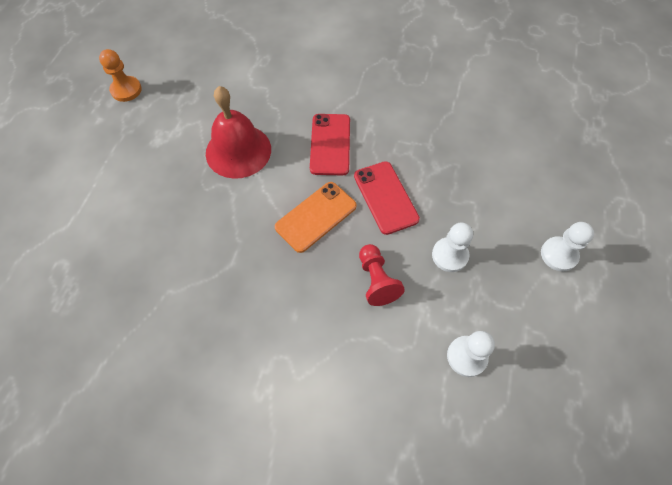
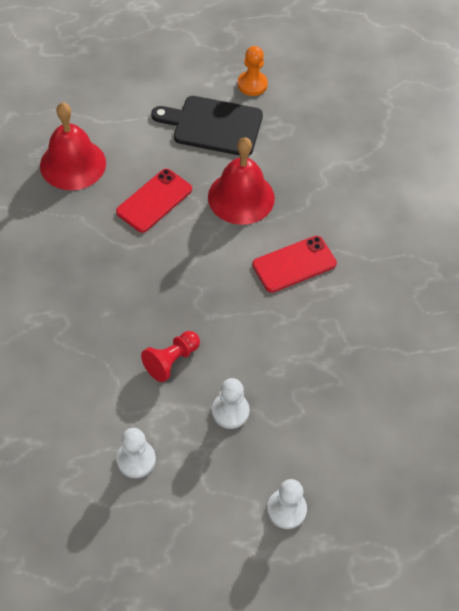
camera: 60 degrees right, 5 degrees down
(98, 272) = (73, 164): none -> red bell
(147, 137) = (213, 126): none -> black cutting board
(316, 217) = (208, 287): orange phone -> none
(385, 197) = (262, 334): red phone -> red phone (154, 201)

